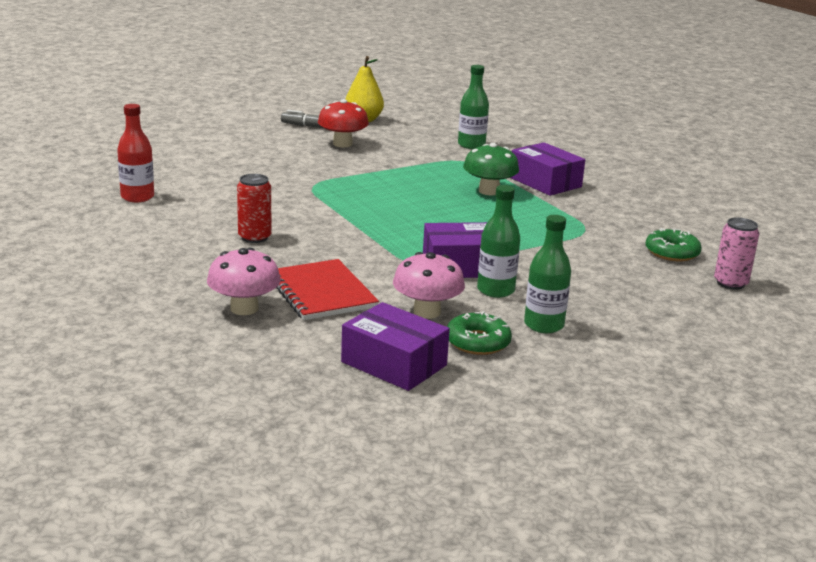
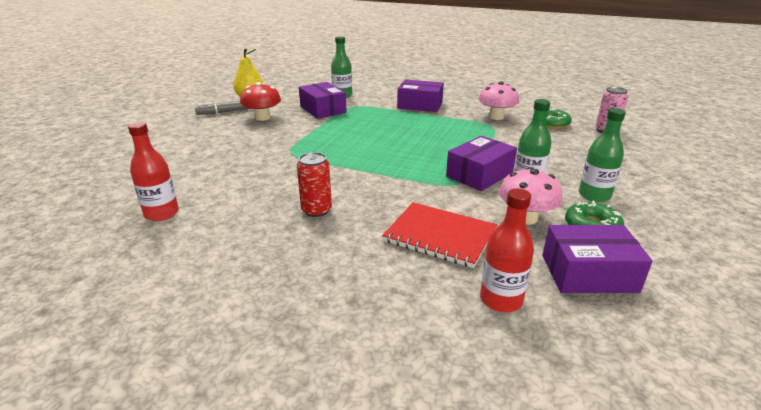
camera: 35 degrees left, 5 degrees up
(244, 308) = (414, 281): pink mushroom -> pink mushroom (496, 117)
(285, 345) = (501, 300): none -> red bottle
(420, 154) = (323, 109): none -> purple box
(489, 191) = (402, 120): green mushroom -> none

